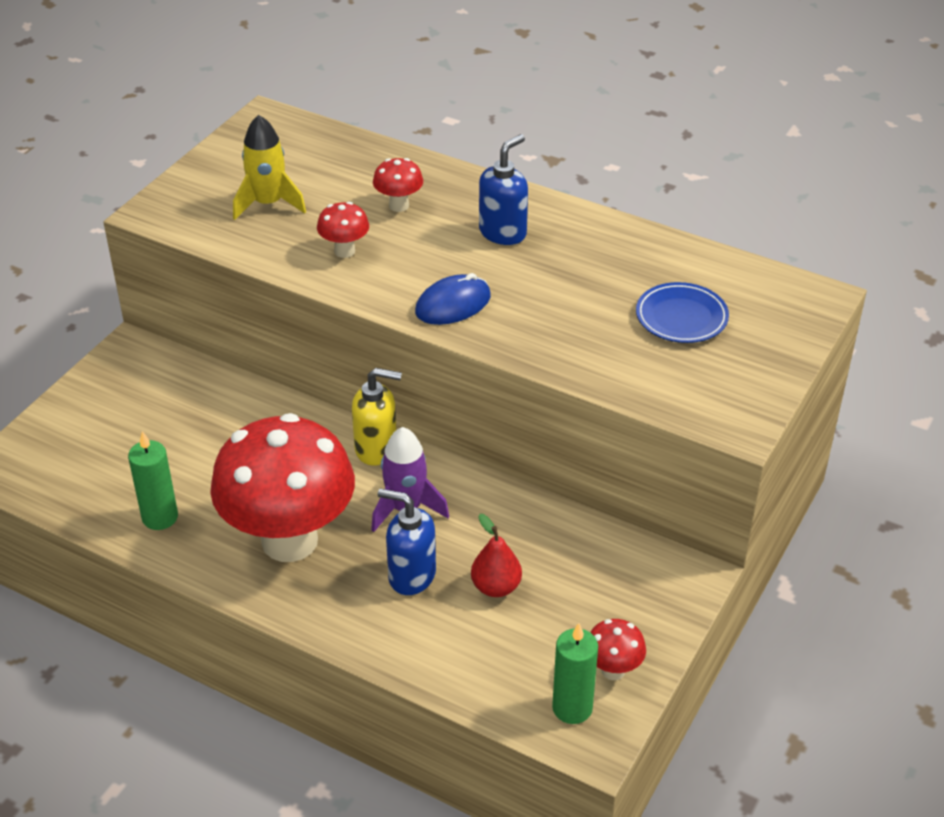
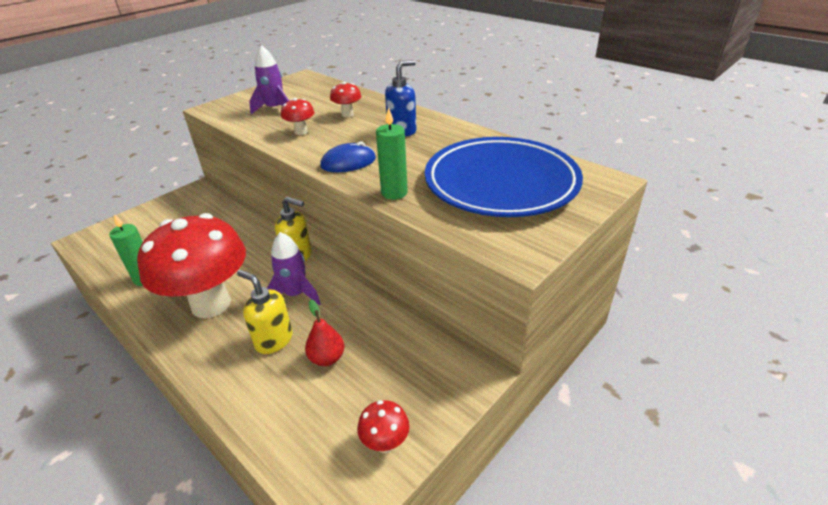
camera: 15 degrees right, 5 degrees down
(268, 204) = (275, 109): yellow rocket -> purple rocket
(411, 575) = (273, 340): blue soap dispenser -> yellow soap dispenser
(572, 708) = (338, 472): green candle -> green candle (394, 193)
(681, 317) = (501, 183): blue plate -> blue plate, size x2.27

